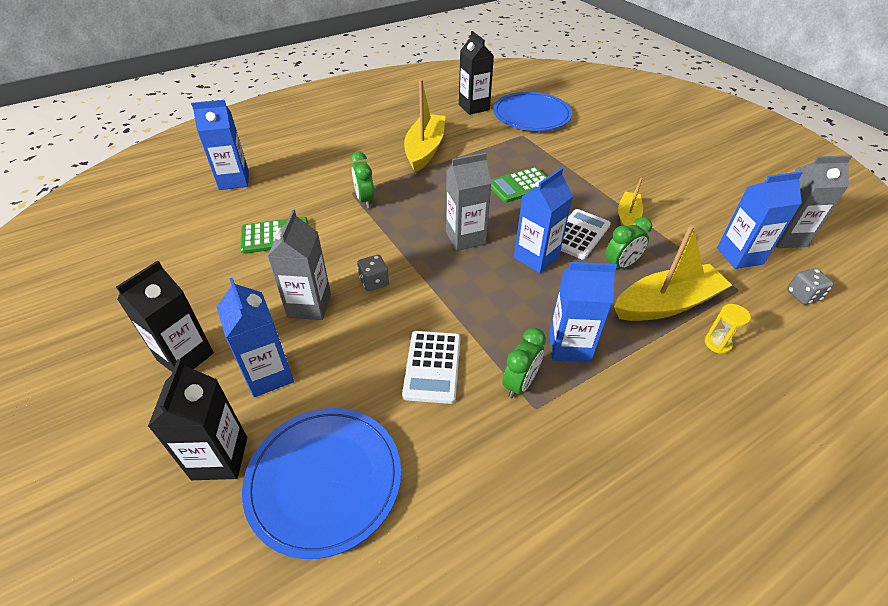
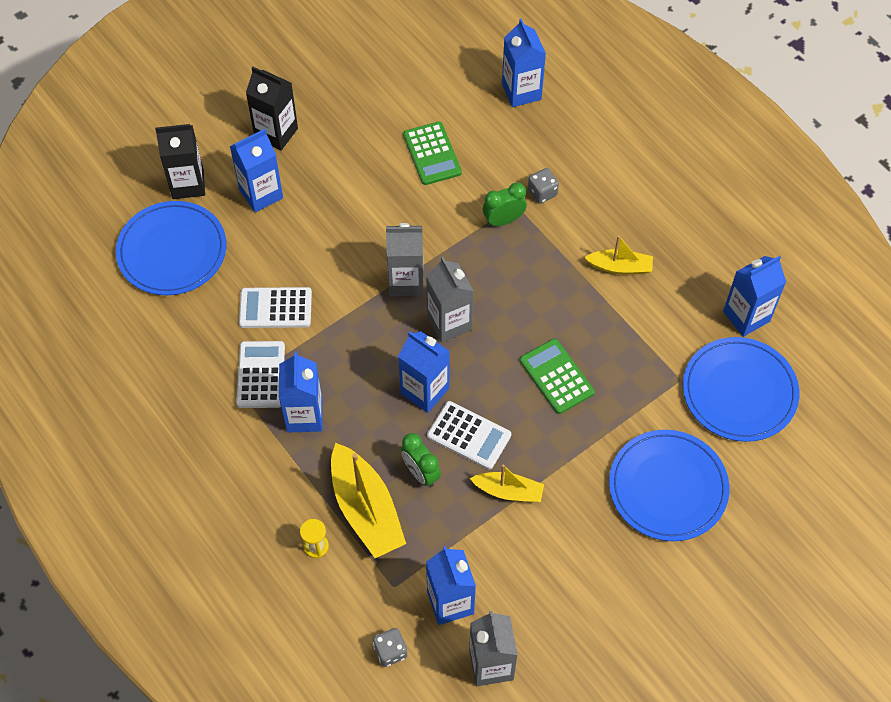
camera: 85 degrees right, 15 degrees up
(309, 305) = (339, 204): grey carton -> grey carton (406, 281)
(374, 282) = (374, 249): grey dice -> grey dice (542, 192)
(425, 149) = (620, 267): yellow boat -> yellow boat, size x0.58
(474, 107) = (746, 316): black carton -> blue carton
(520, 383) = (261, 375): green clock -> white calculator
(608, 147) = (668, 487): none -> blue plate

